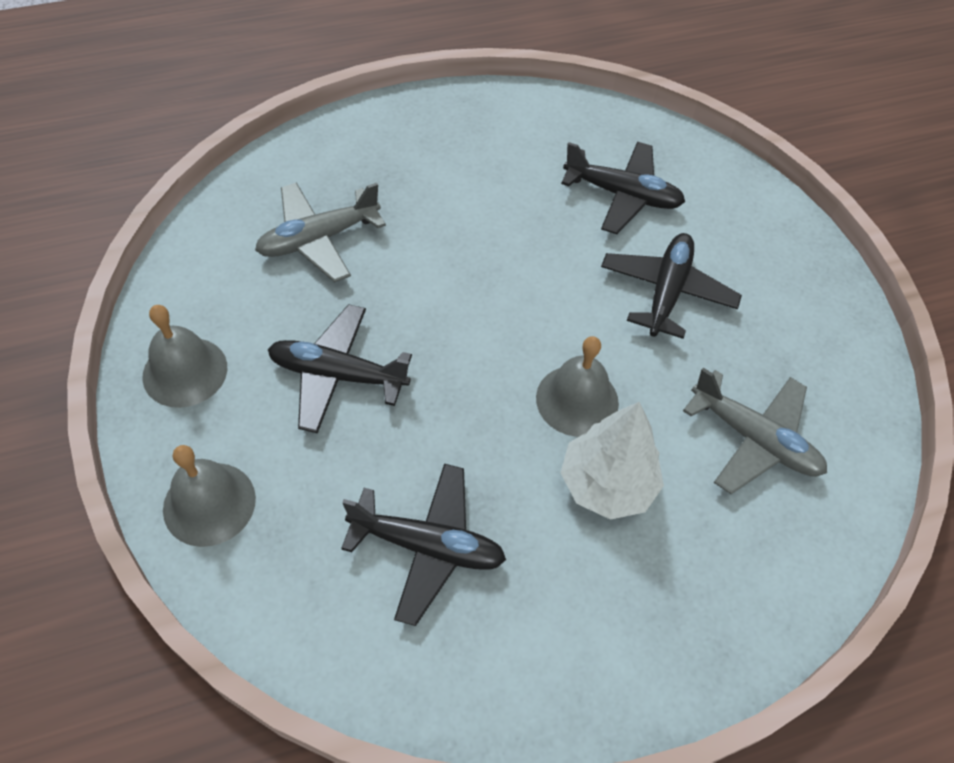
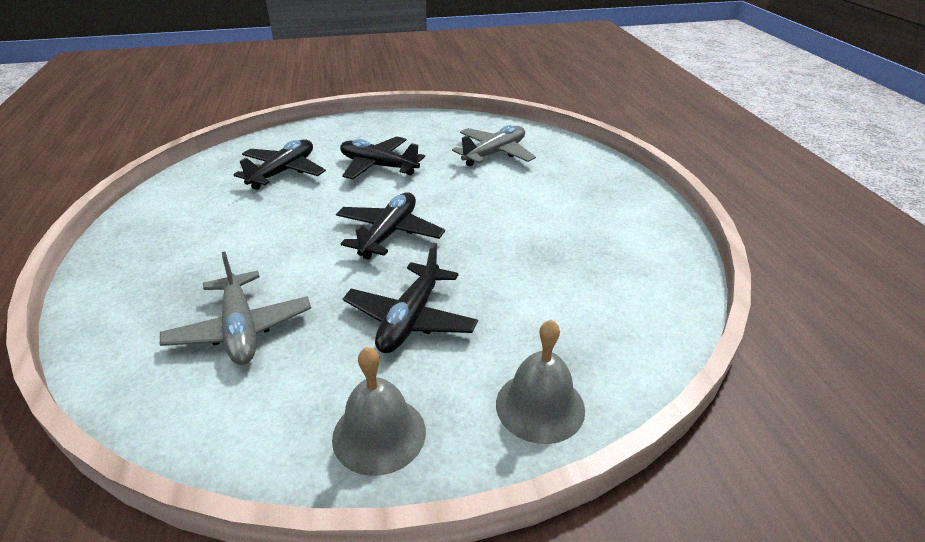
camera: 80 degrees left, 20 degrees down
(427, 546) = (573, 276): black plane -> black plane (389, 233)
(577, 400) = (458, 206): grey bell -> none
(607, 484) = (523, 202): white tree -> none

